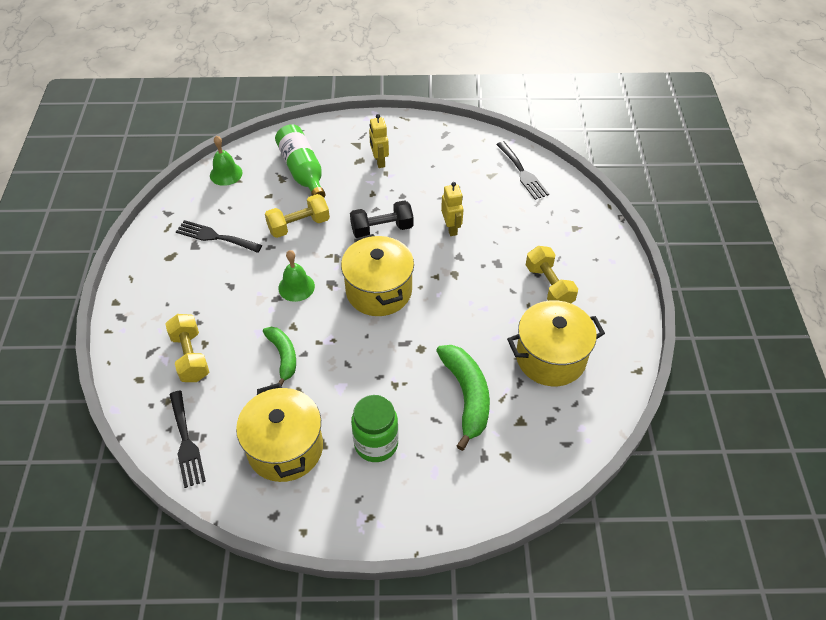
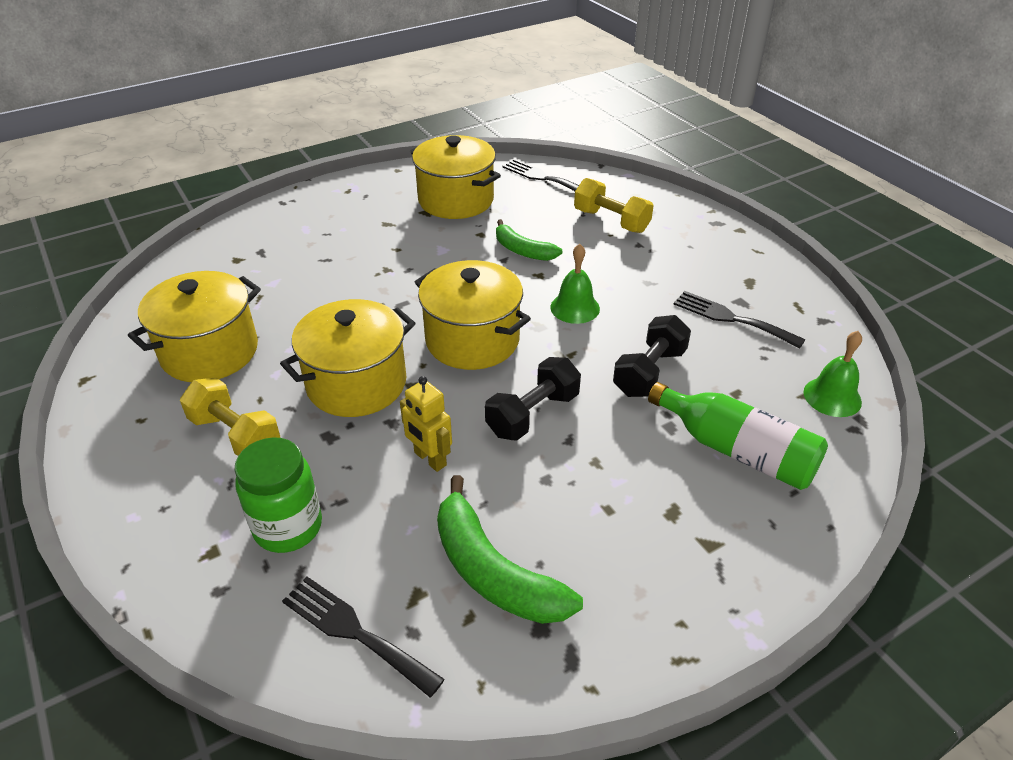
camera: 150 degrees right, 10 degrees down
(215, 237) = (731, 318): black fork -> black fork turned 135 degrees counterclockwise
(299, 225) = (649, 372): yellow dumbbell -> black dumbbell
(376, 444) = (374, 227): green jar -> green jar (288, 527)
(379, 161) = (638, 527): yellow robot -> none
(466, 290) = (356, 383): none -> yellow pot
(467, 396) = (300, 286): green banana -> green banana (493, 571)

